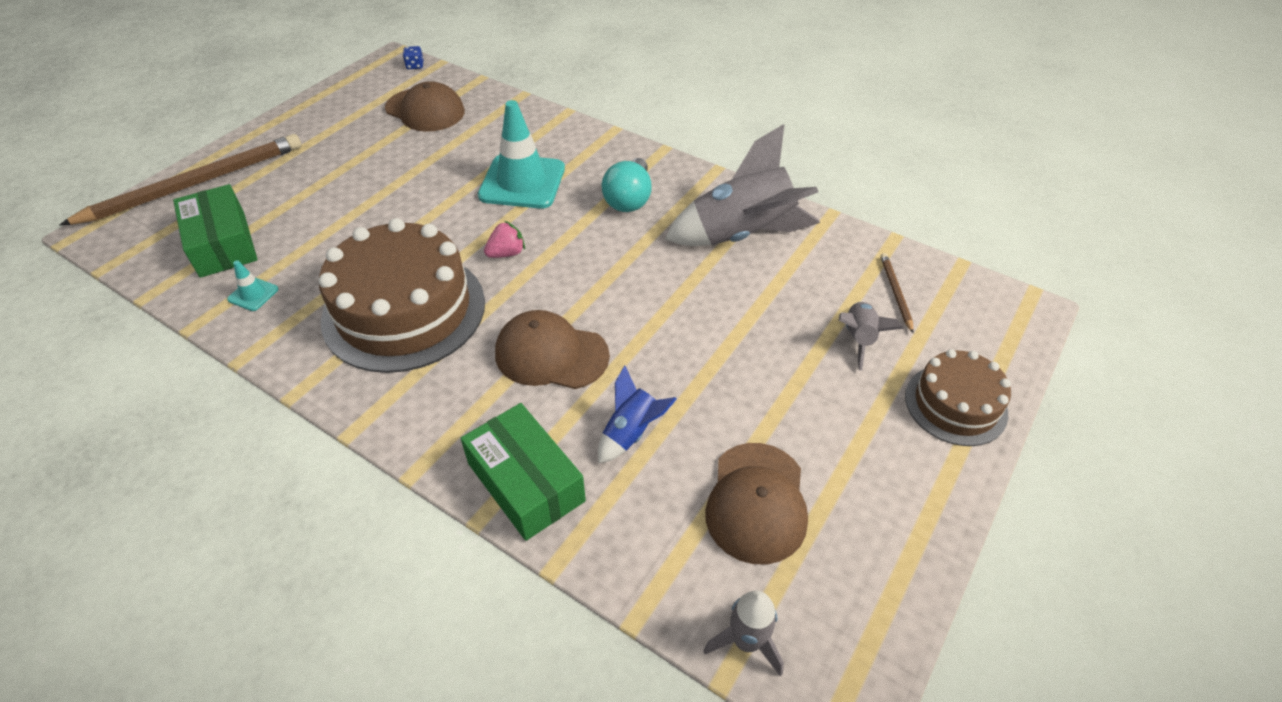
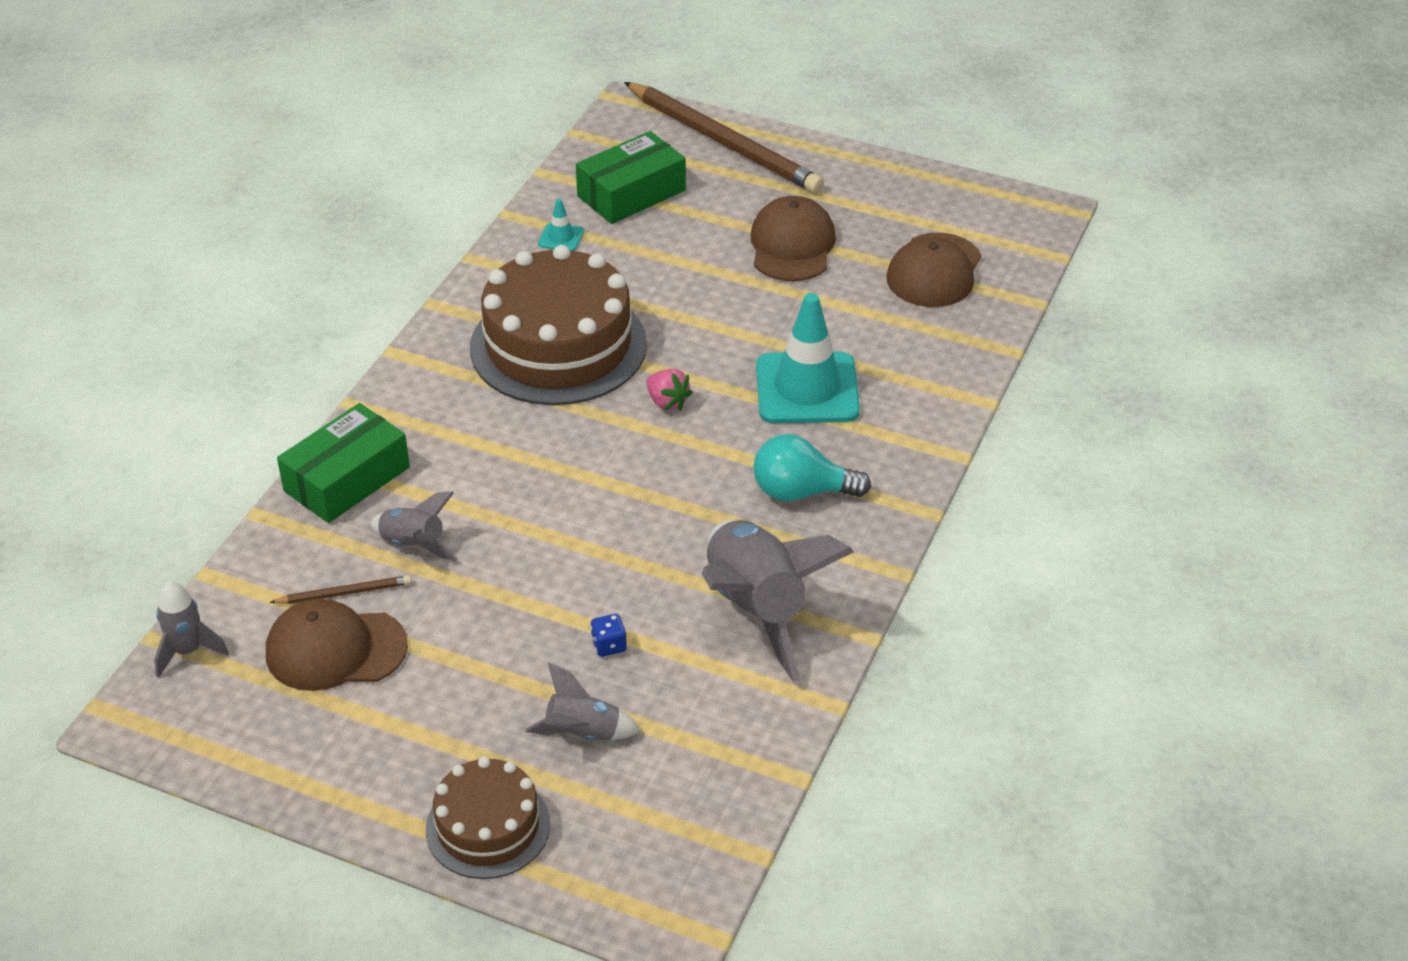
camera: 80 degrees right, 5 degrees down
(415, 66) = (1039, 236): blue dice -> blue dice (609, 645)
(551, 354) = (513, 467): brown cap -> brown cap (792, 245)
(631, 433) = (413, 545): blue rocket -> grey rocket
(895, 293) = (677, 773): brown pencil -> brown pencil (344, 593)

